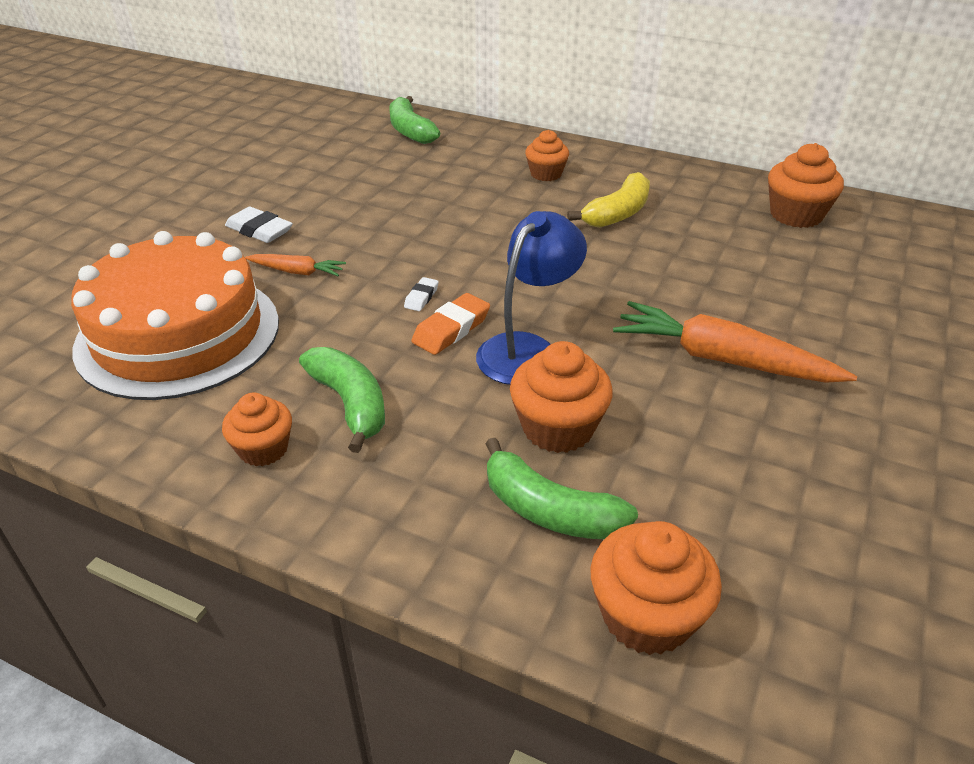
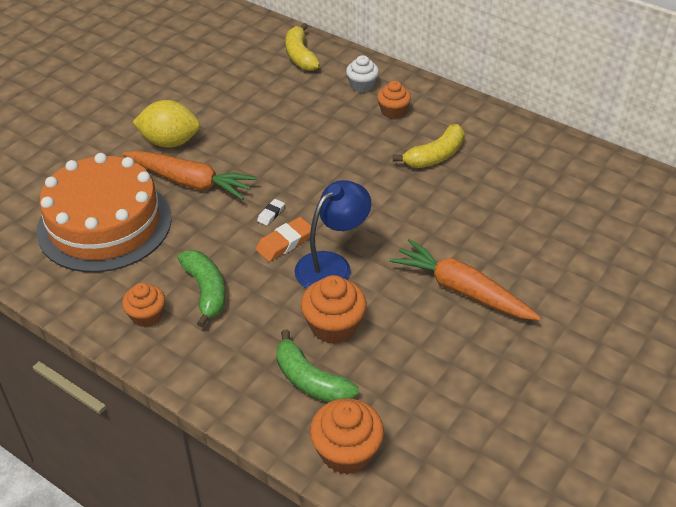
camera: 10 degrees right, 5 degrees up
(259, 230) = (170, 142): white eraser -> yellow lemon
(297, 272) = (190, 182): orange carrot -> orange carrot, size x1.96
(410, 131) = (300, 56): green banana -> yellow banana
(497, 152) = (362, 85): none -> white cupcake
(796, 215) = (572, 173): orange cupcake -> none

